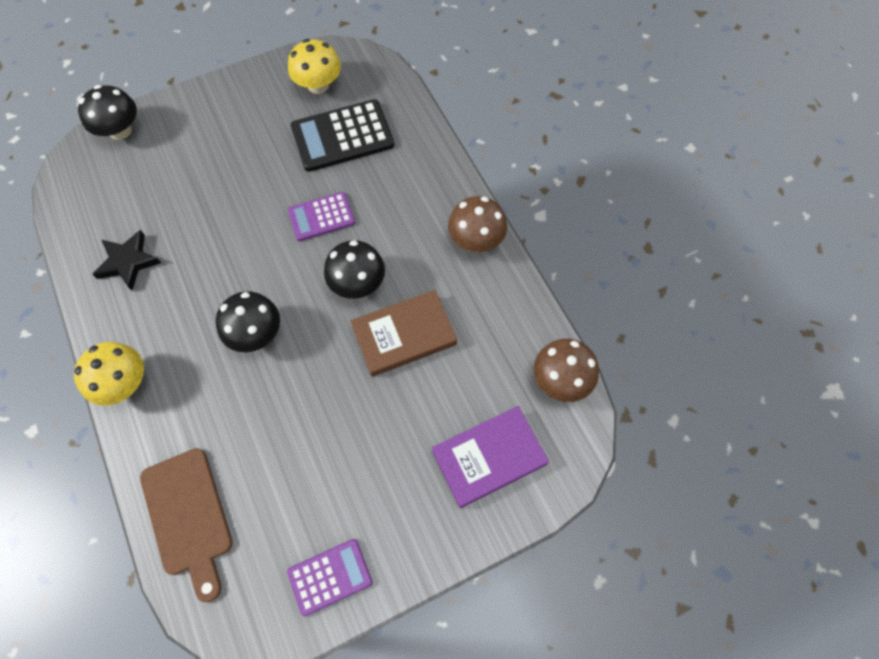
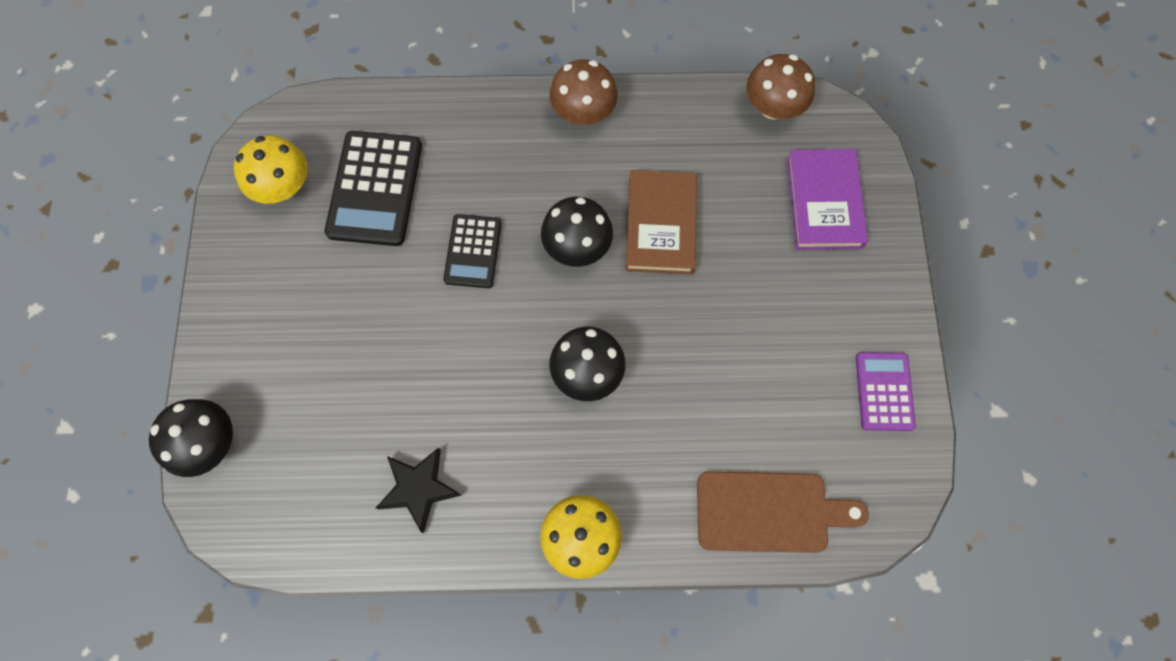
camera: 65 degrees left, 5 degrees up
(321, 217) = (473, 251): purple calculator -> black calculator

